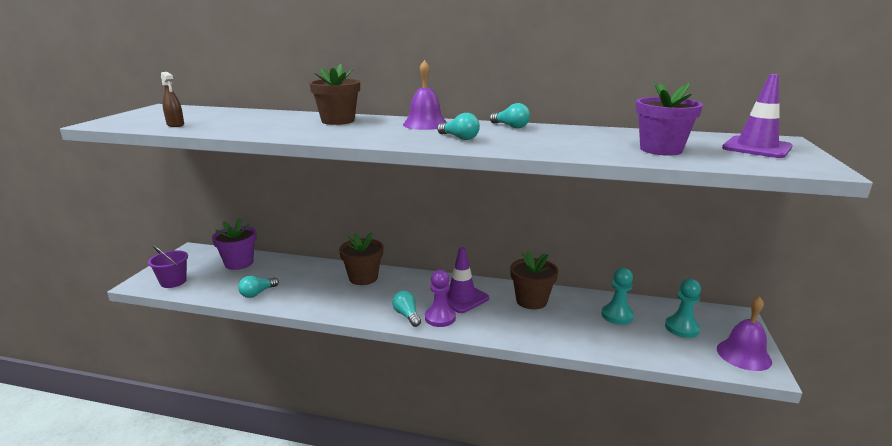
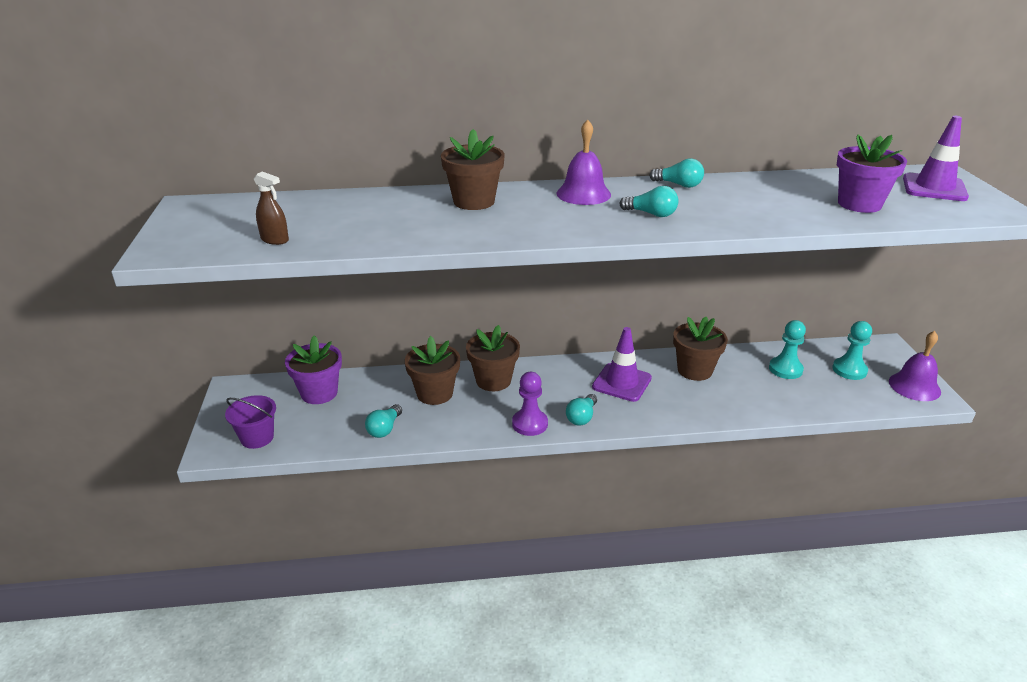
camera: 20 degrees left, 10 degrees up
(314, 278) = (434, 393): none -> brown flower pot
(407, 315) = (582, 417): turquoise light bulb -> turquoise light bulb turned 105 degrees counterclockwise
(440, 318) = (618, 412): purple pawn -> purple pawn (529, 424)

